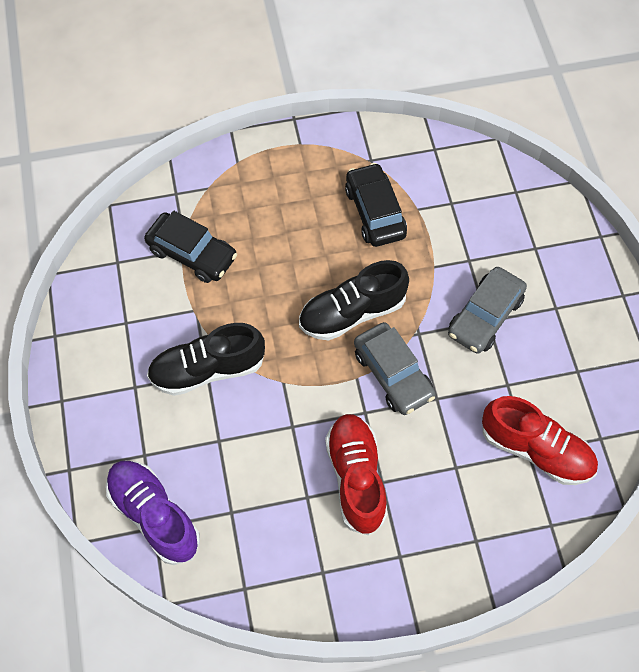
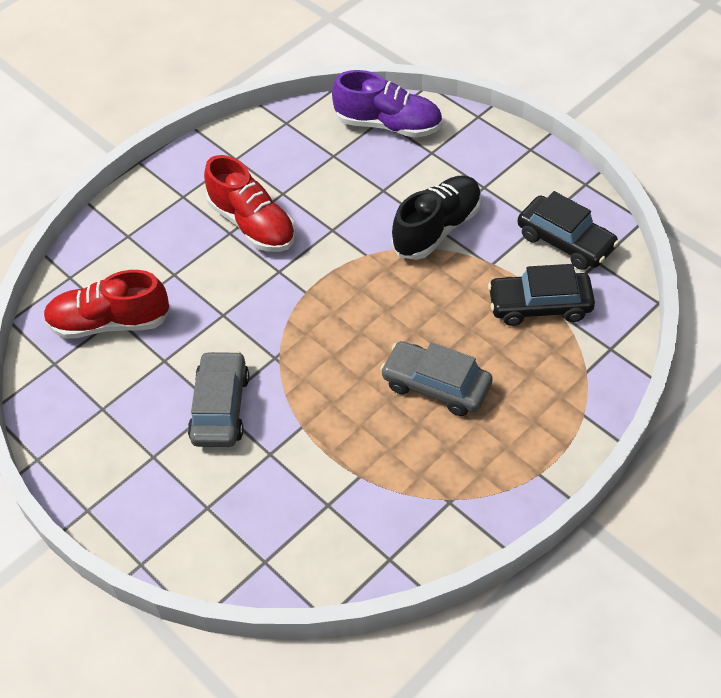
camera: 150 degrees right, 10 degrees down
(352, 313) = (350, 340): black shoe -> none
(375, 212) = (401, 446): black car -> black car (565, 241)
(393, 374) = (275, 311): grey car -> grey car (436, 385)

